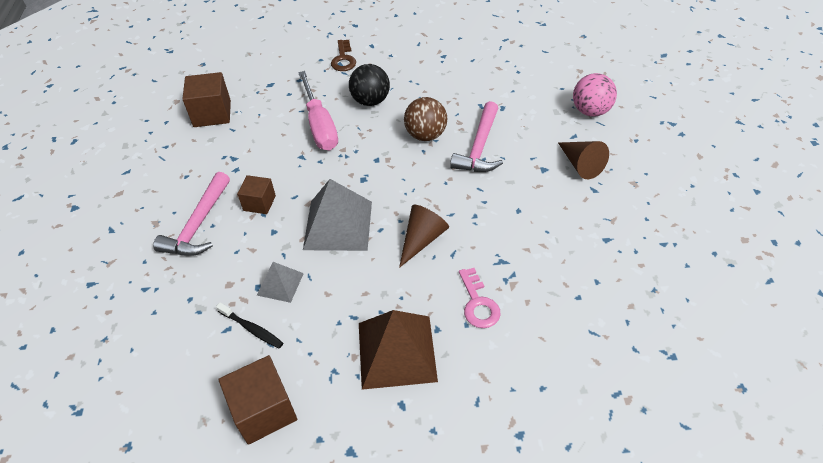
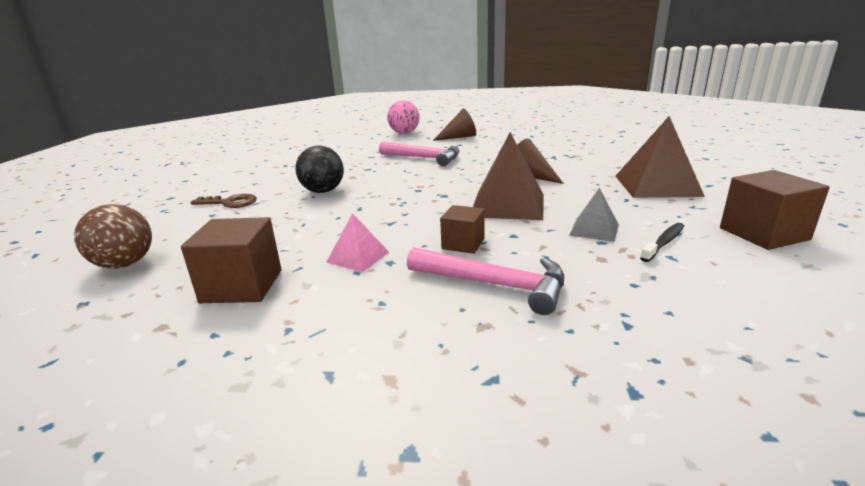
camera: 80 degrees left, 25 degrees down
(244, 152) = (358, 257): none -> pink pyramid
(320, 125) = (342, 214): pink screwdriver -> none
(338, 225) = (507, 205): grey pyramid -> brown pyramid
(425, 135) = (395, 173): brown ball -> brown ball (125, 264)
(478, 303) = (597, 163): pink key -> none

